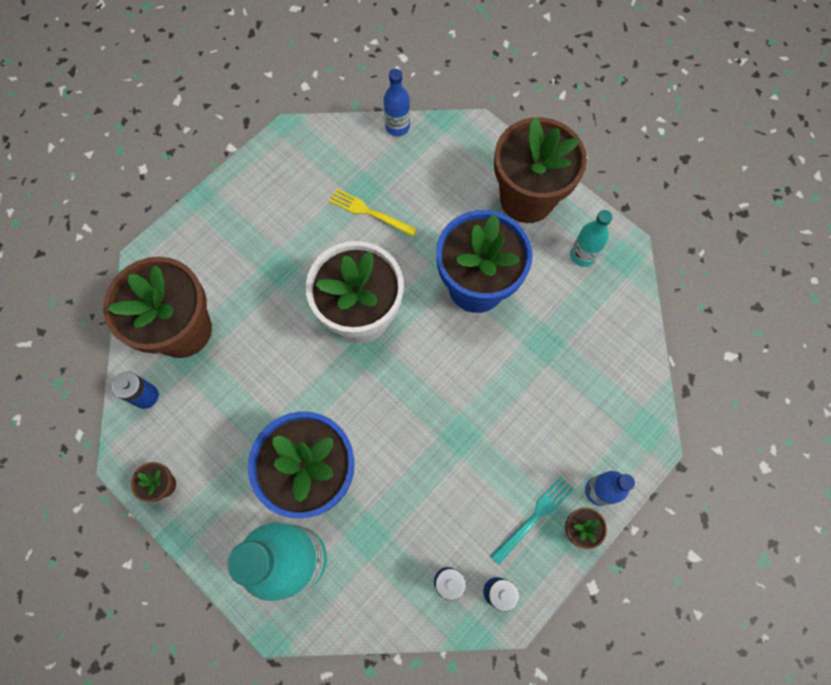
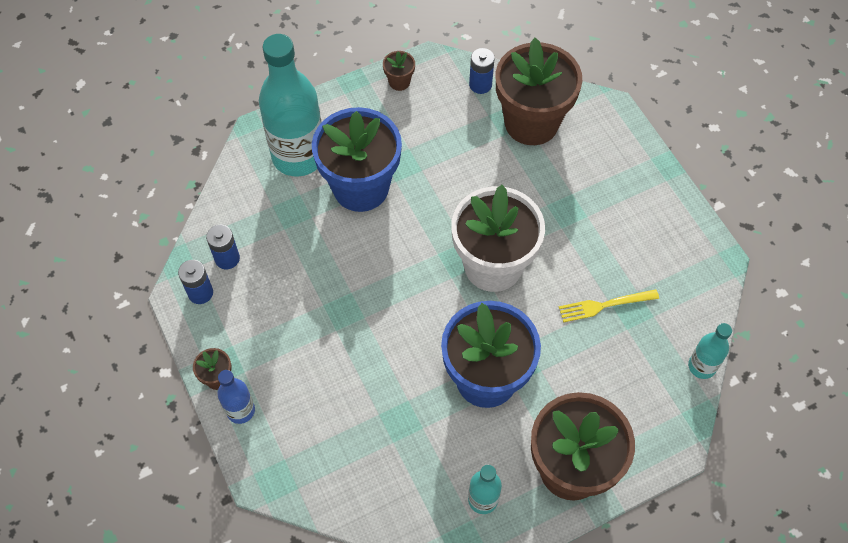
camera: 110 degrees right, 10 degrees down
(368, 212) = (603, 305): yellow fork -> yellow fork turned 150 degrees counterclockwise
(397, 127) = (702, 366): blue bottle -> turquoise bottle
(535, 516) = (245, 346): turquoise fork -> none

